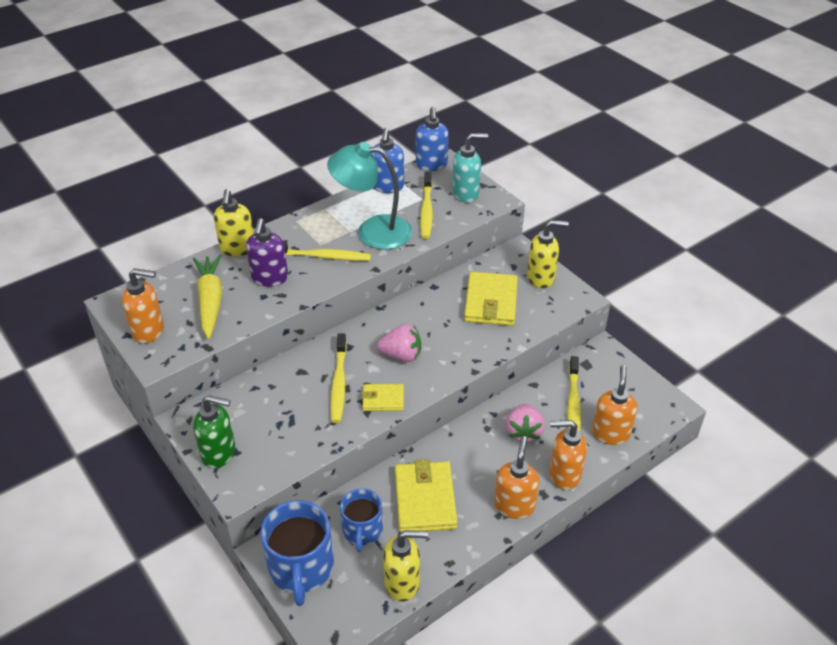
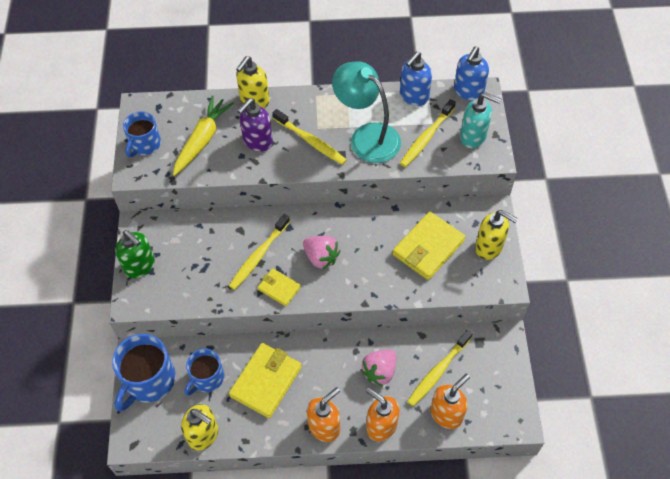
camera: 35 degrees right, 15 degrees up
(149, 331) = (144, 144): orange soap dispenser -> blue mug

